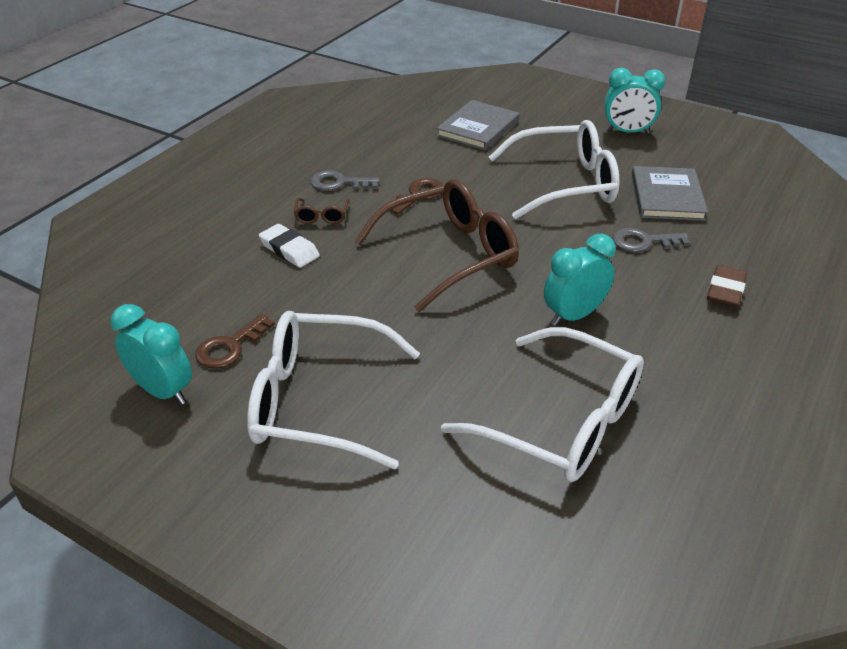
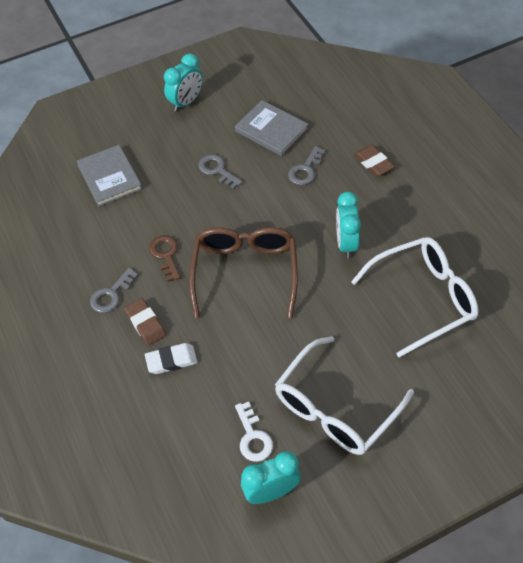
camera: 55 degrees left, 15 degrees up
(230, 347) = (253, 437): brown key -> white key
(322, 216) = (146, 324): brown glasses -> brown eraser
(565, 184) = (217, 170): white glasses -> grey key

